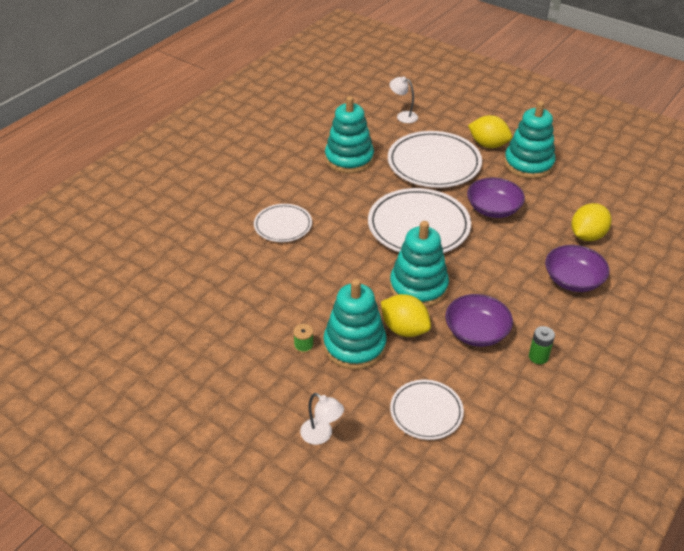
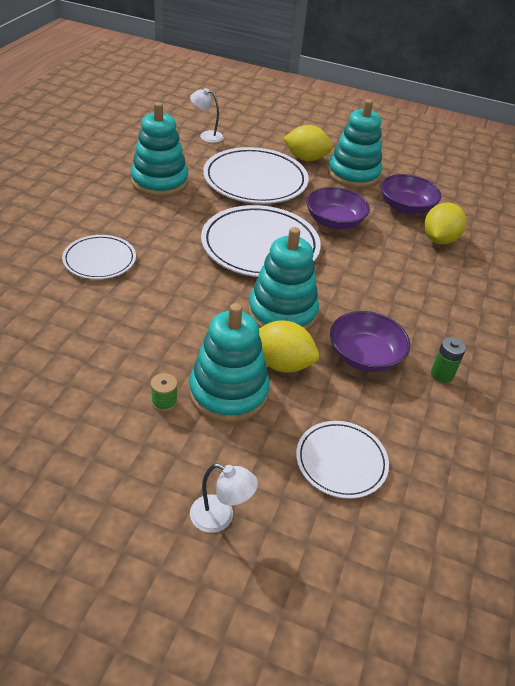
camera: 20 degrees left, 0 degrees up
(573, 280) = (444, 286): purple bowl -> purple bowl (406, 207)

